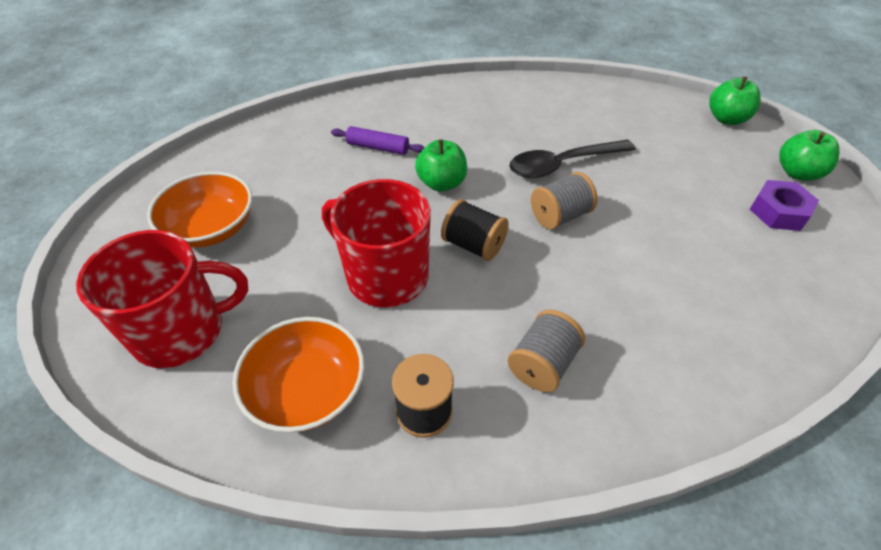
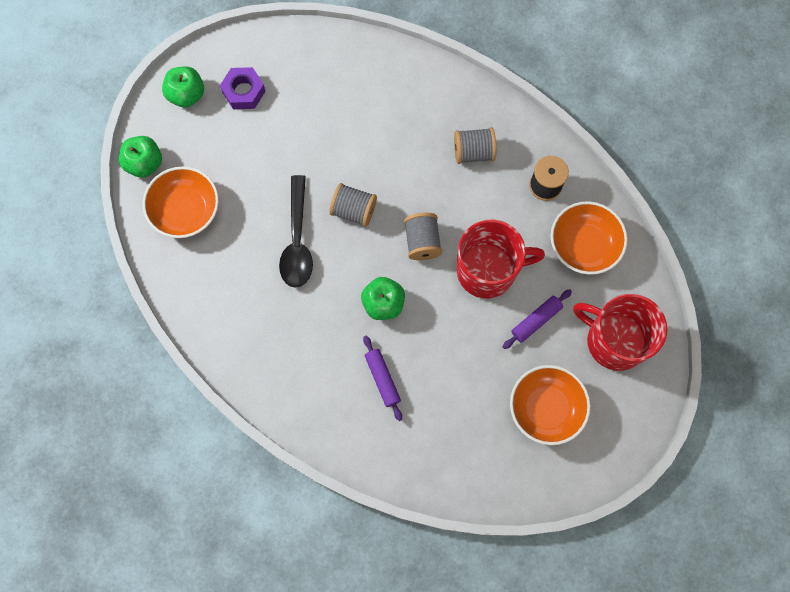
camera: 130 degrees left, 25 degrees up
(289, 278) = (536, 320): none -> purple rolling pin
(385, 276) = (487, 270): red mug -> red mug turned 90 degrees counterclockwise
(473, 245) = (422, 242): black spool -> grey spool
(562, 164) = (297, 241): black spoon -> black spoon turned 60 degrees clockwise
(655, 120) = (186, 210): none -> orange bowl

